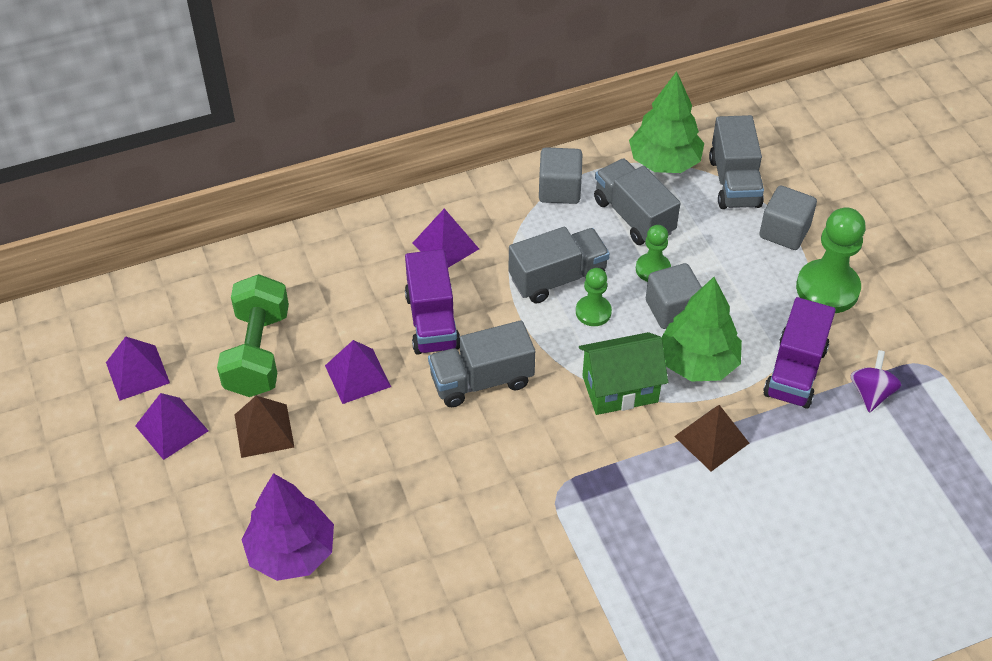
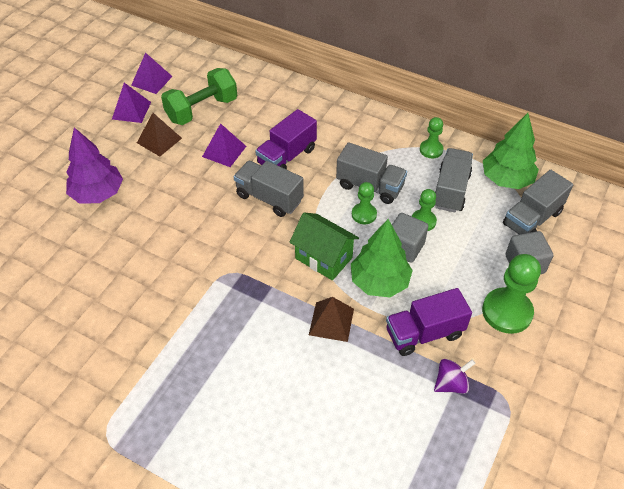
camera: 50 degrees right, 0 degrees up
(445, 246) = (340, 131): purple pyramid -> none
(559, 190) = (431, 150): grey cube -> green pawn

